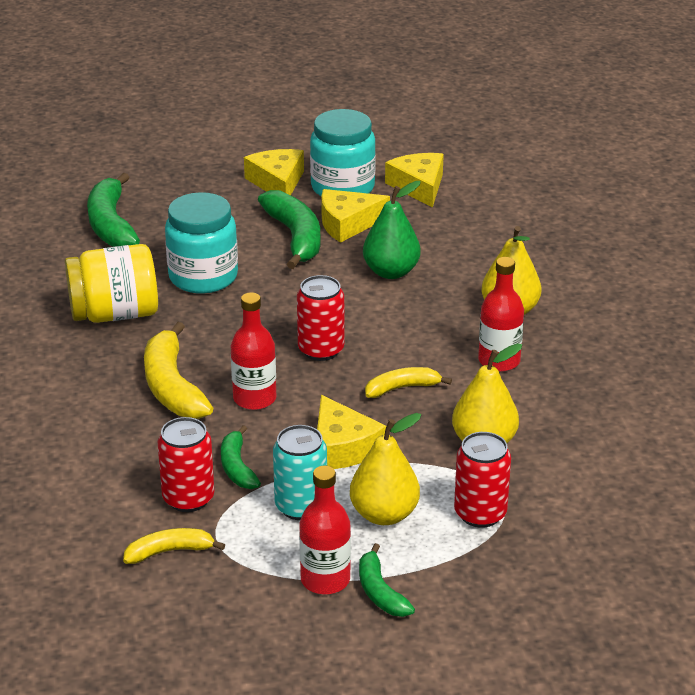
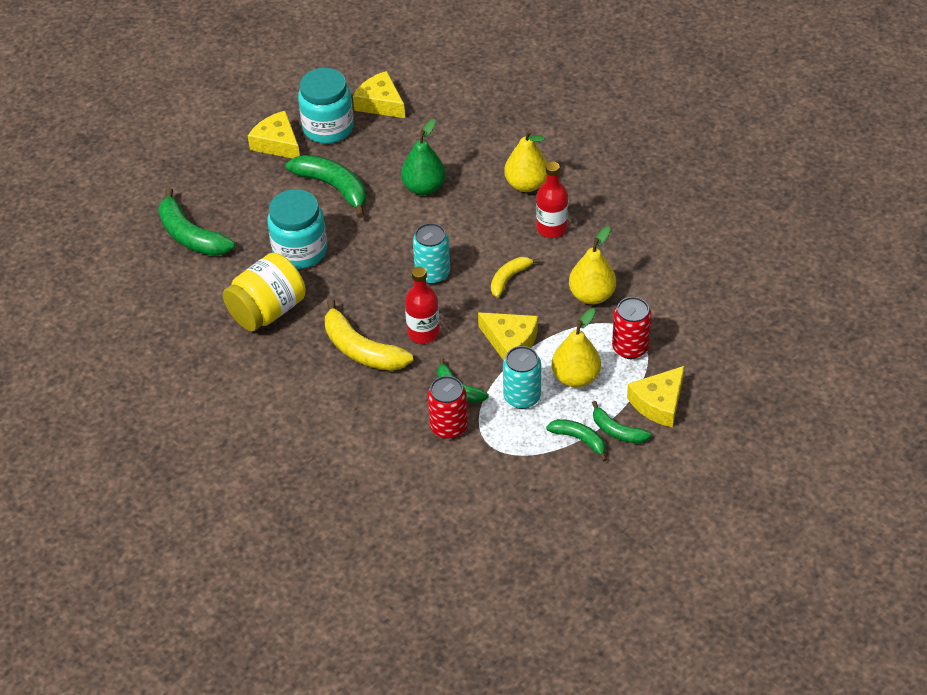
camera: 30 degrees left, 15 degrees up
(169, 551) = (471, 469): yellow banana -> none
(321, 350) = (432, 273): red can -> turquoise can
(325, 579) = (579, 439): red bottle -> green banana
(347, 224) = (359, 159): yellow cheese -> yellow cheese (659, 403)

